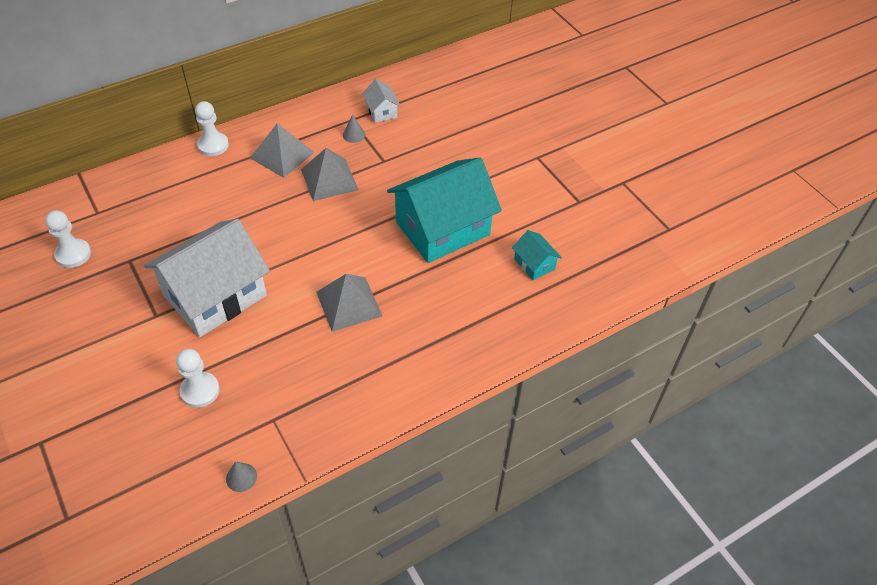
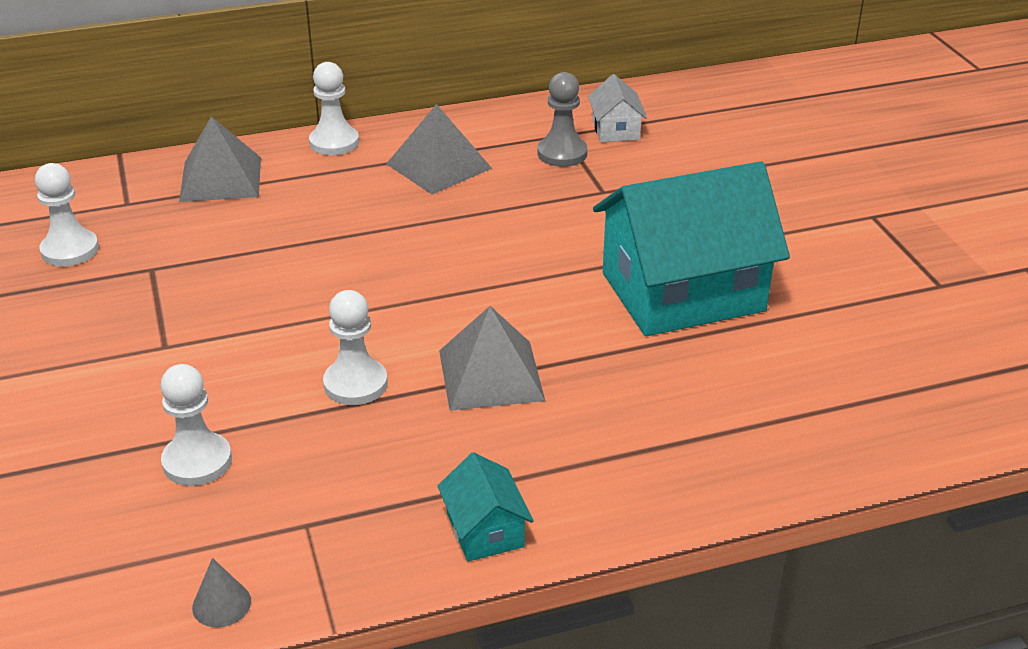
camera: 15 degrees right, 15 degrees down
(215, 295) = (269, 332): white house -> none
(275, 323) = (355, 384): none -> white pawn
(329, 179) = (506, 204): grey pyramid -> grey pyramid (221, 179)
(353, 135) = (562, 153): grey cone -> grey pawn
(534, 264) = (841, 363): turquoise house -> turquoise house (485, 530)

